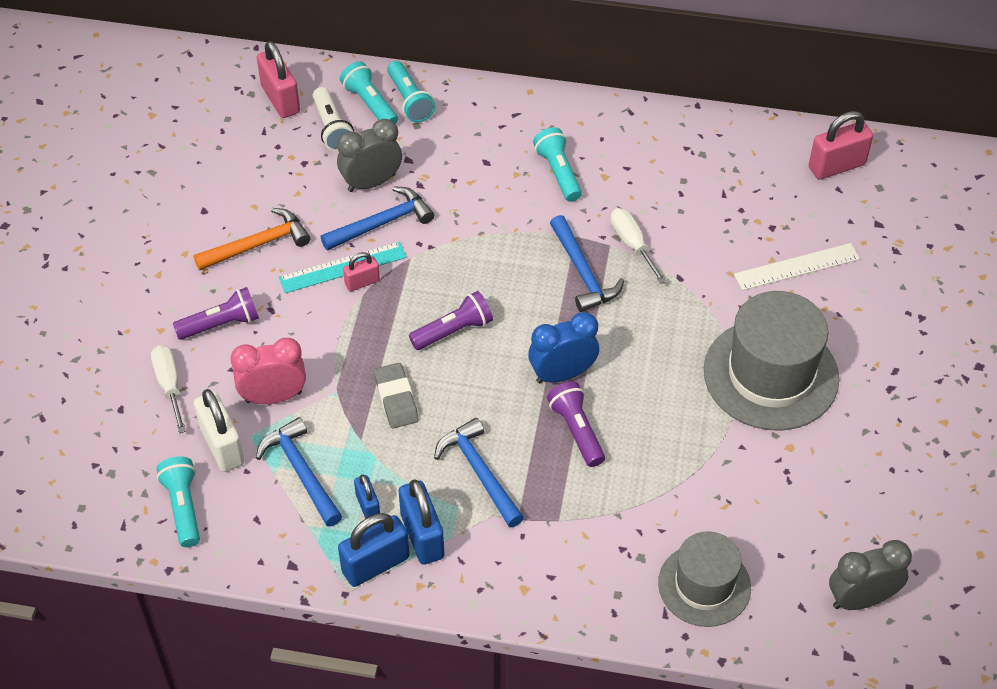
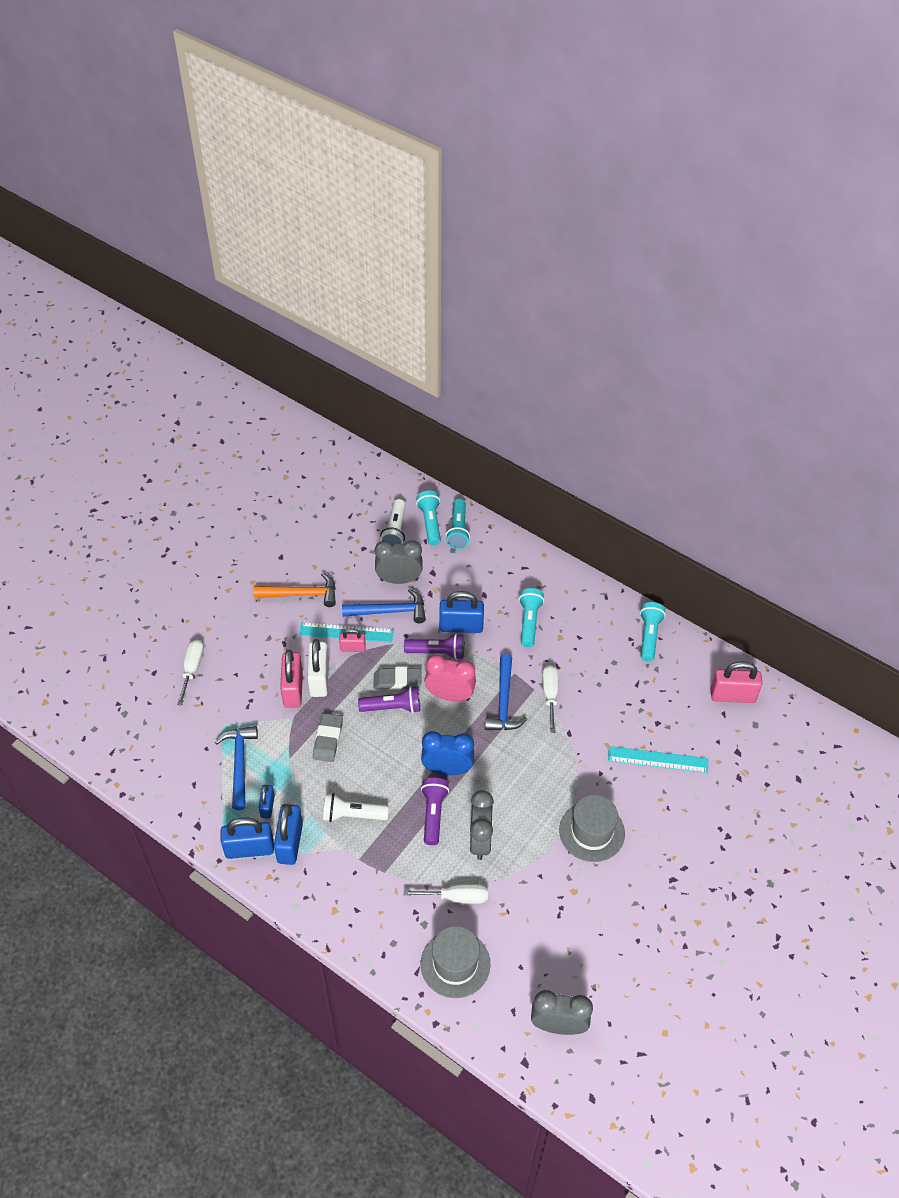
camera: 25 degrees right, 0 degrees up
(183, 507) = (154, 756): turquoise flashlight -> turquoise flashlight (649, 636)
(221, 324) = (247, 640): purple flashlight -> purple flashlight (437, 652)
(222, 446) = (201, 724): white padlock -> white padlock (319, 679)
(273, 397) = (251, 704): pink clock -> pink clock (450, 695)
(280, 99) = (373, 497): pink padlock -> pink padlock (293, 689)
(440, 298) = (397, 681): none -> grey eraser
(479, 472) = (352, 815): blue hammer -> white flashlight
(480, 208) = (461, 626): none -> blue padlock
(650, 437) = (480, 840): none -> grey clock
(661, 511) = (456, 897): none -> white screwdriver
(770, 374) = (591, 832): grey hat -> grey hat, size x0.63
(796, 266) = (658, 759): white ruler -> turquoise ruler

